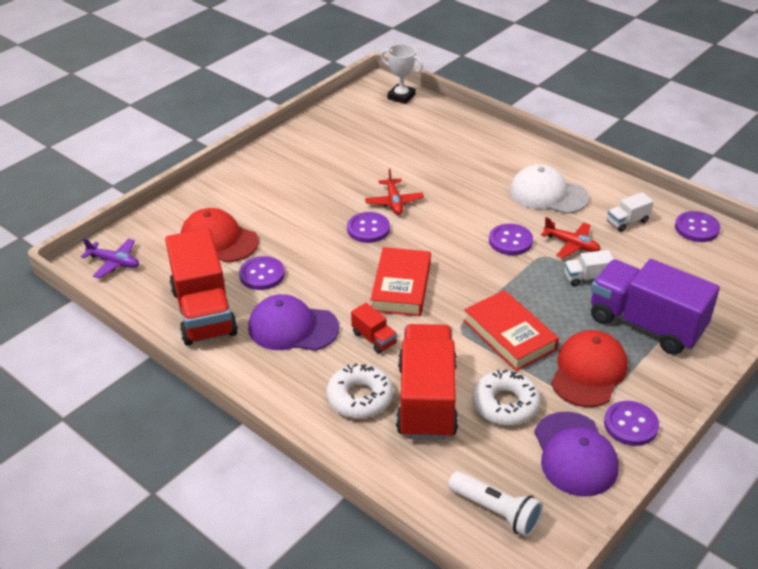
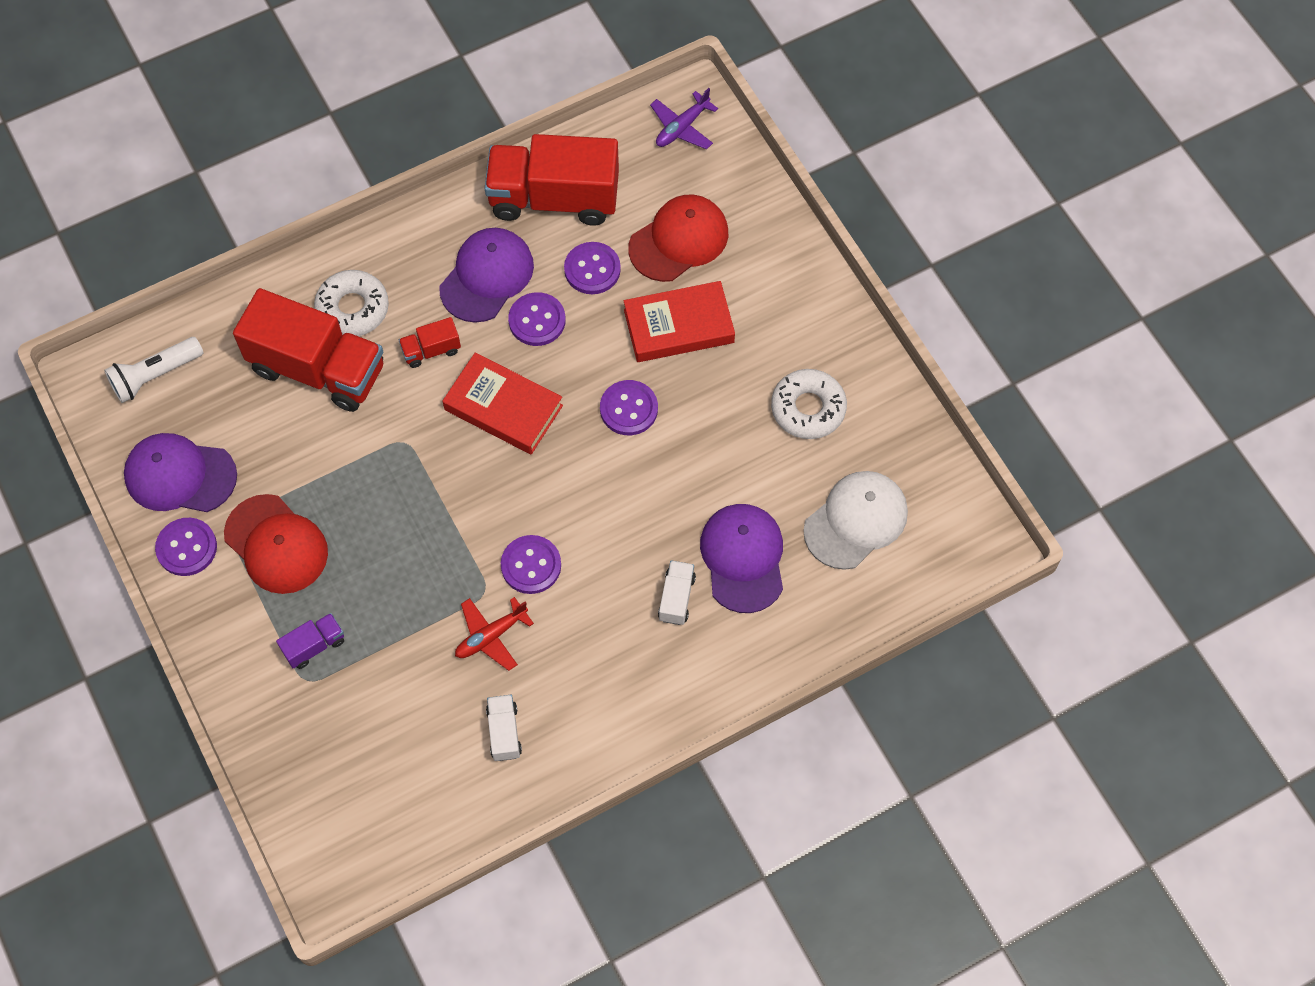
camera: 110 degrees right, 25 degrees up
(394, 202) = (672, 458): red plane -> none
(401, 96) = (939, 564): white trophy -> none
(444, 160) = (743, 558): none -> purple cap
(505, 404) = (275, 440): white donut -> white donut (808, 408)
(509, 335) = (370, 489): red book -> red book (678, 326)
(548, 194) = (607, 659): white cap -> white cap (856, 521)
(587, 278) = (422, 622): white truck -> white truck (676, 598)
(645, 324) = (314, 645): purple truck -> purple truck, size x0.43
(697, 228) = (451, 816): purple button -> purple button (537, 320)

